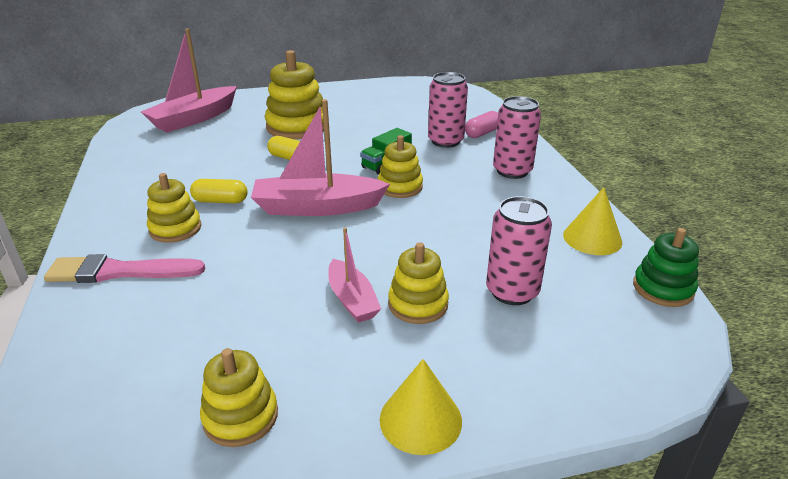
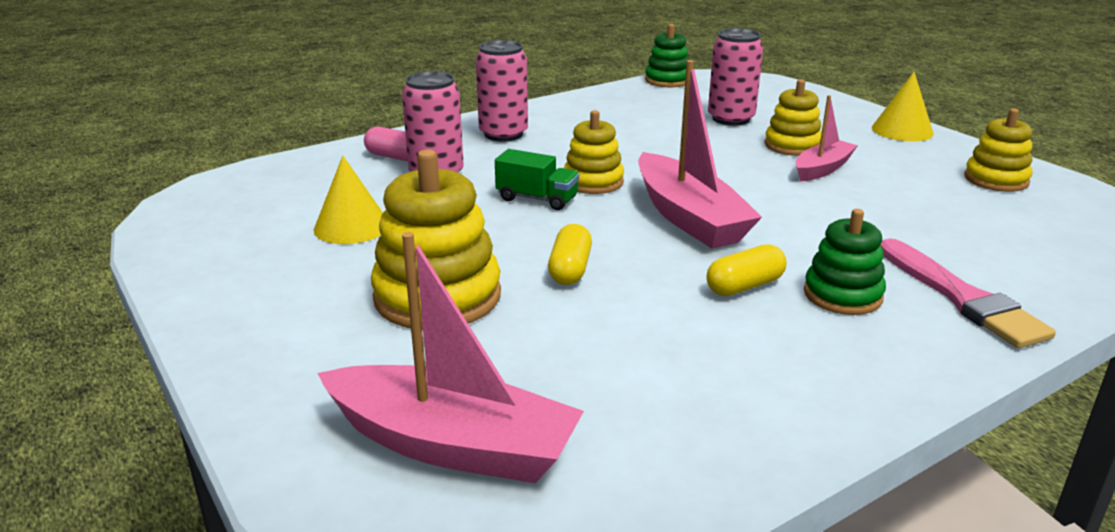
camera: 110 degrees left, 5 degrees down
(175, 229) = (842, 295): yellow stacking toy -> green stacking toy
(220, 201) = (744, 286): yellow capsule -> yellow capsule turned 75 degrees clockwise
(592, 238) = (617, 99): yellow cone -> yellow cone (351, 226)

